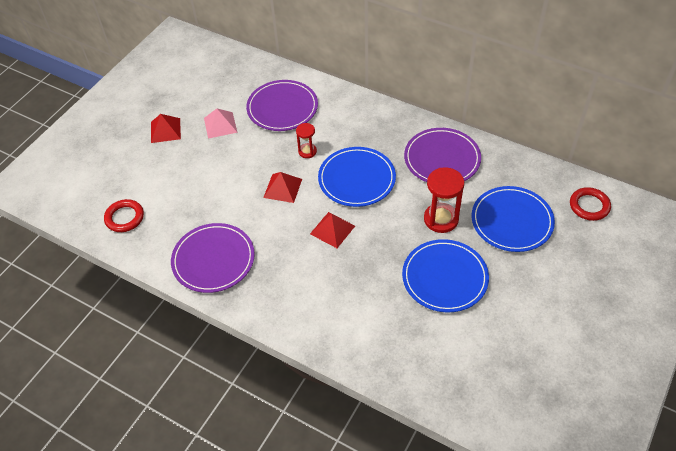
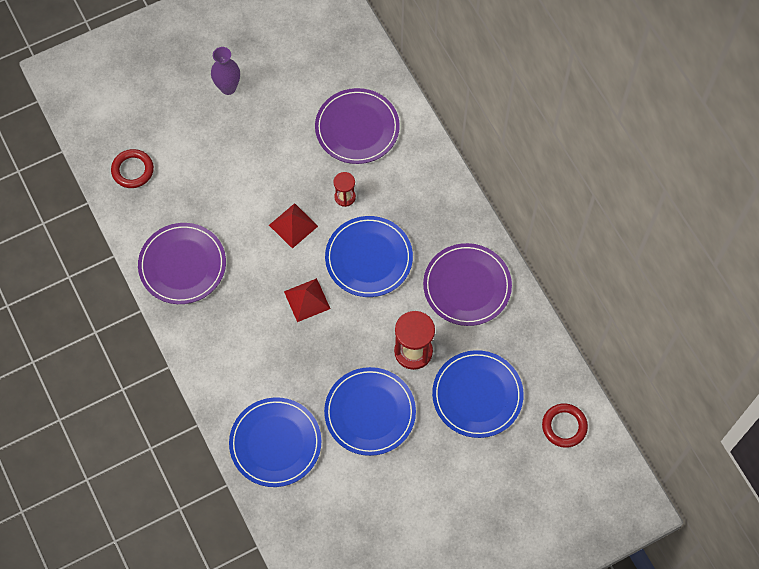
camera: 30 degrees right, 15 degrees up
(165, 130) = (228, 87): red pyramid -> purple vase
(220, 125) = (283, 113): pink pyramid -> none
(389, 343) = (275, 443): none -> blue plate

